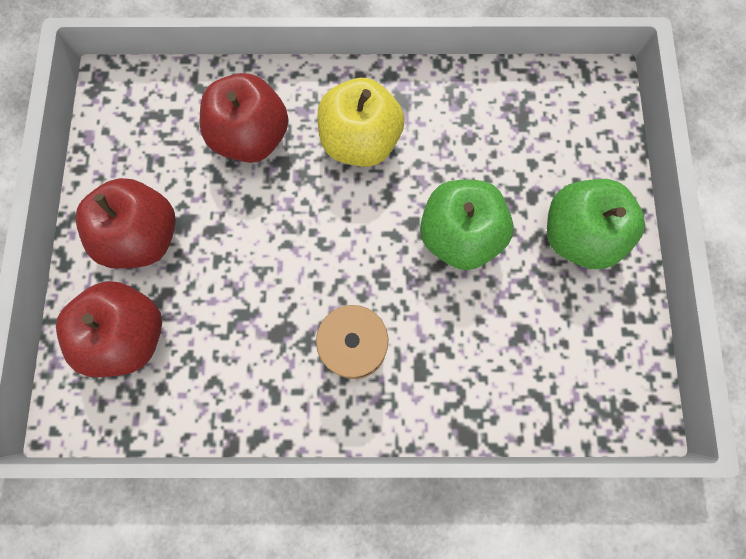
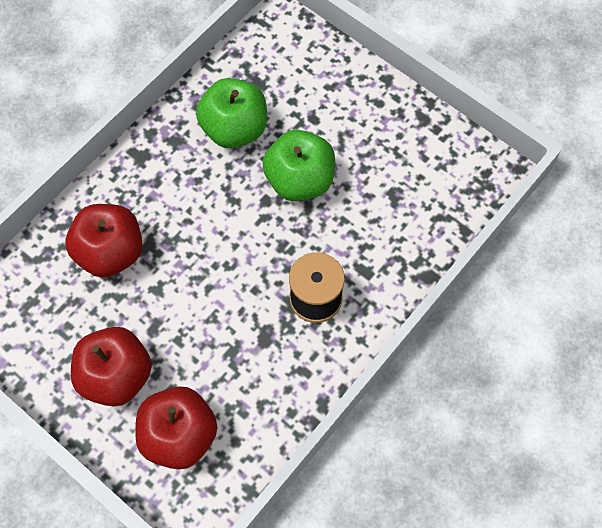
camera: 50 degrees left, 10 degrees down
(360, 142) = (180, 188): yellow apple -> none
(577, 235) = (361, 115): green apple -> green apple (234, 129)

